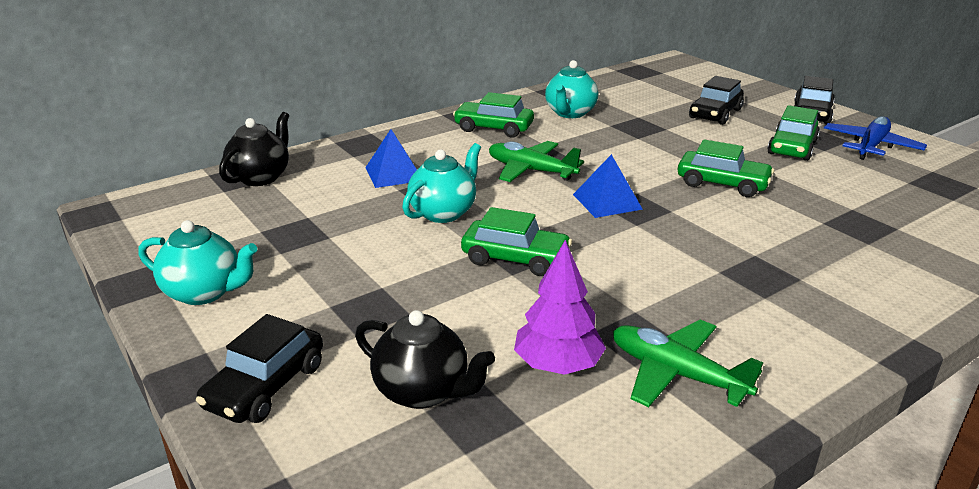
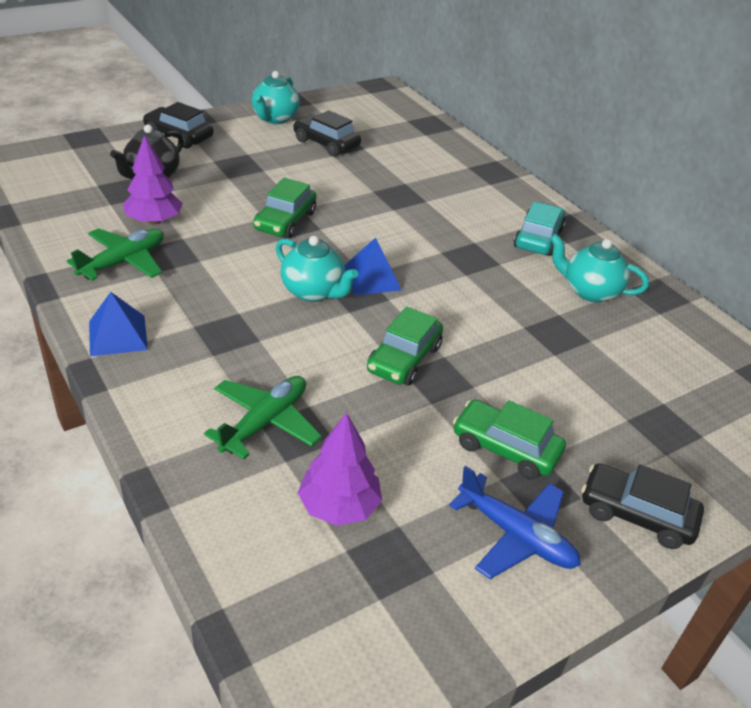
camera: 90 degrees right, 10 degrees up
(261, 177) = (428, 132): black teapot -> none
(394, 174) = (433, 182): blue pyramid -> blue pyramid (118, 335)
(443, 212) = (362, 198): turquoise teapot -> turquoise teapot (313, 292)
(493, 128) = (538, 238): green car -> turquoise car
(531, 170) = (438, 247): green plane -> green plane (265, 422)
(715, 114) = (613, 409): black car -> black car (326, 144)
(918, 203) = (339, 506): none -> purple tree

